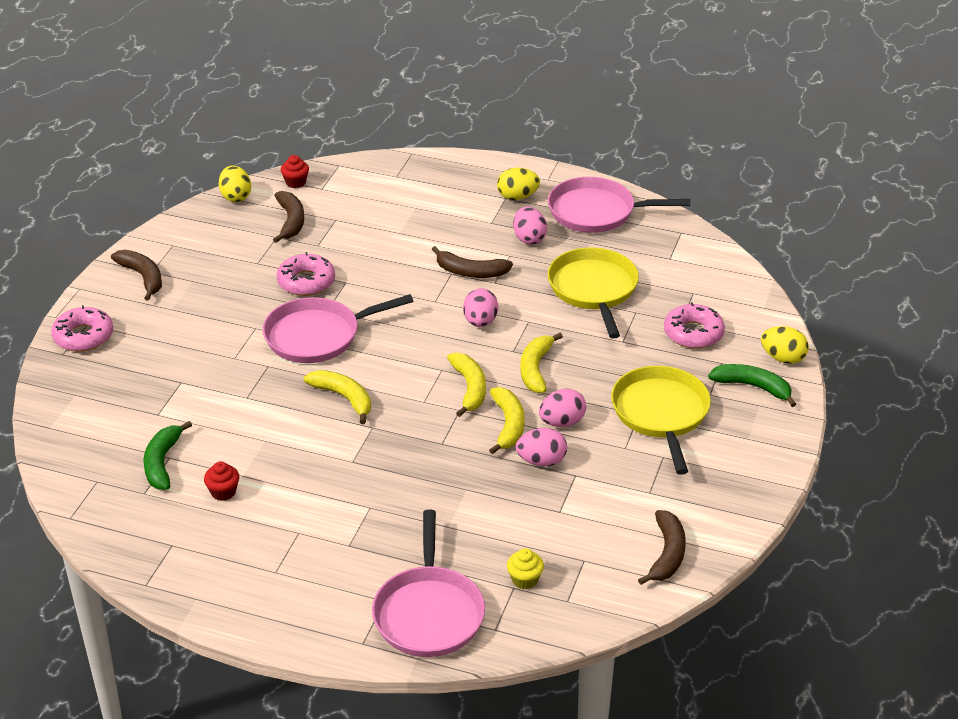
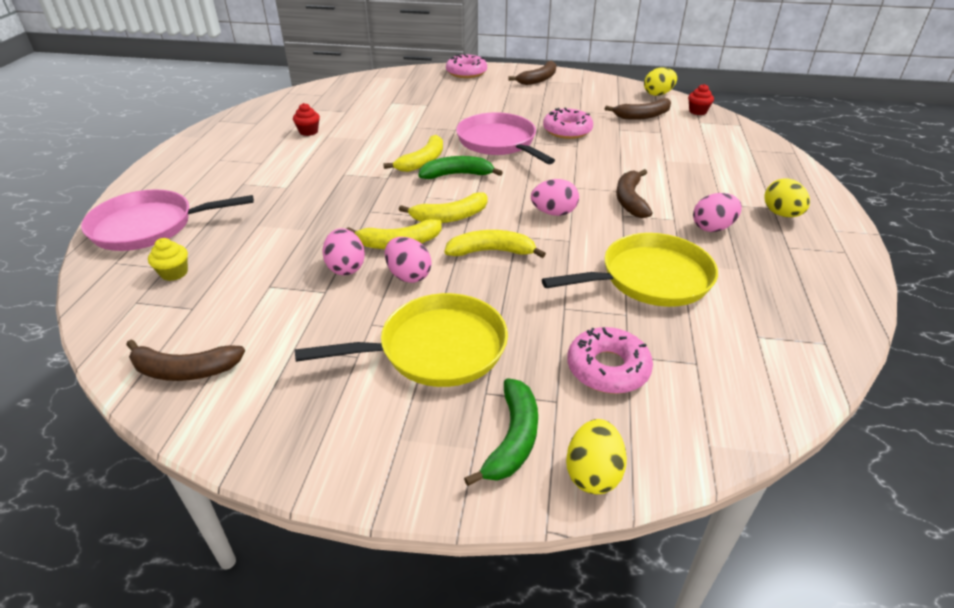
camera: 80 degrees right, 0 degrees up
(162, 463) = (340, 110): green banana -> green banana (457, 175)
(596, 212) = (803, 268): pink pan -> none

